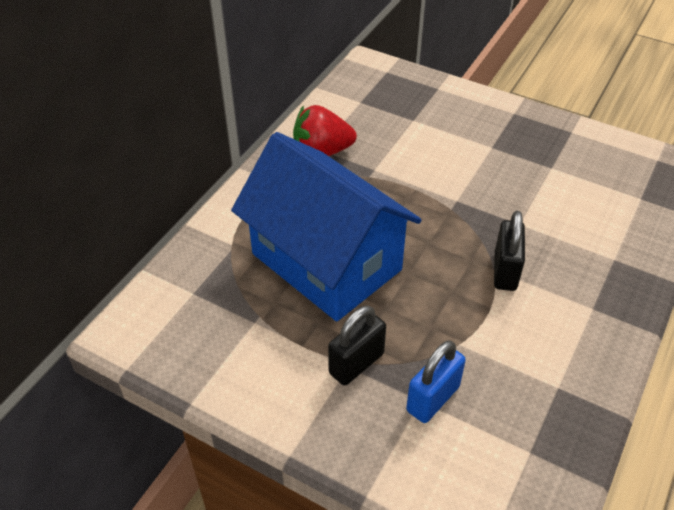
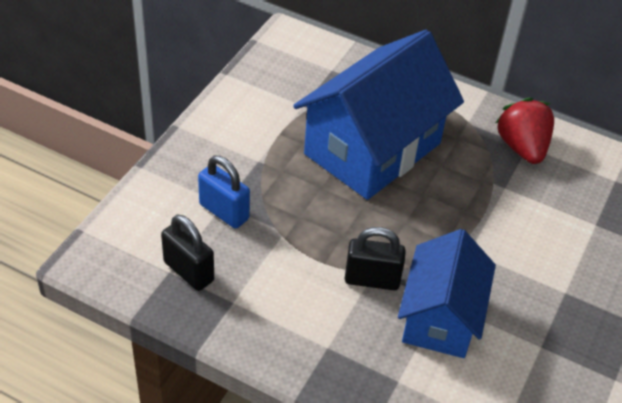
camera: 85 degrees right, 0 degrees up
(356, 363) = (260, 165): black padlock -> black padlock (188, 271)
(538, 226) = (440, 317): none -> blue house

